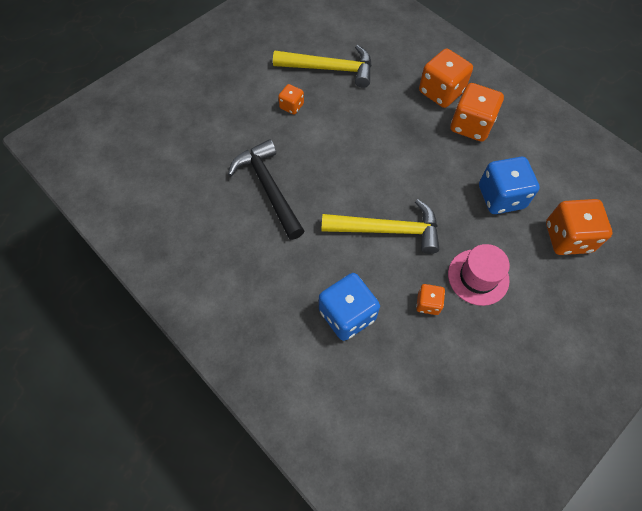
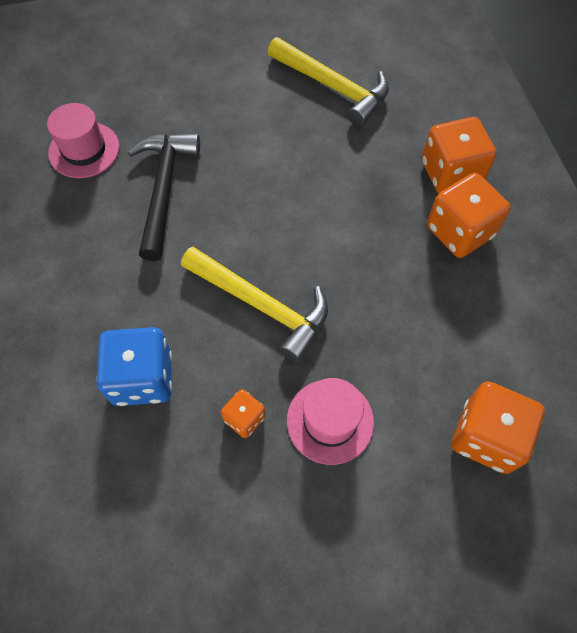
camera: 30 degrees right, 0 degrees up
(191, 188) = (84, 150): none -> pink hat
(291, 106) = (257, 110): orange dice -> none
(501, 197) = (433, 339): blue dice -> none

